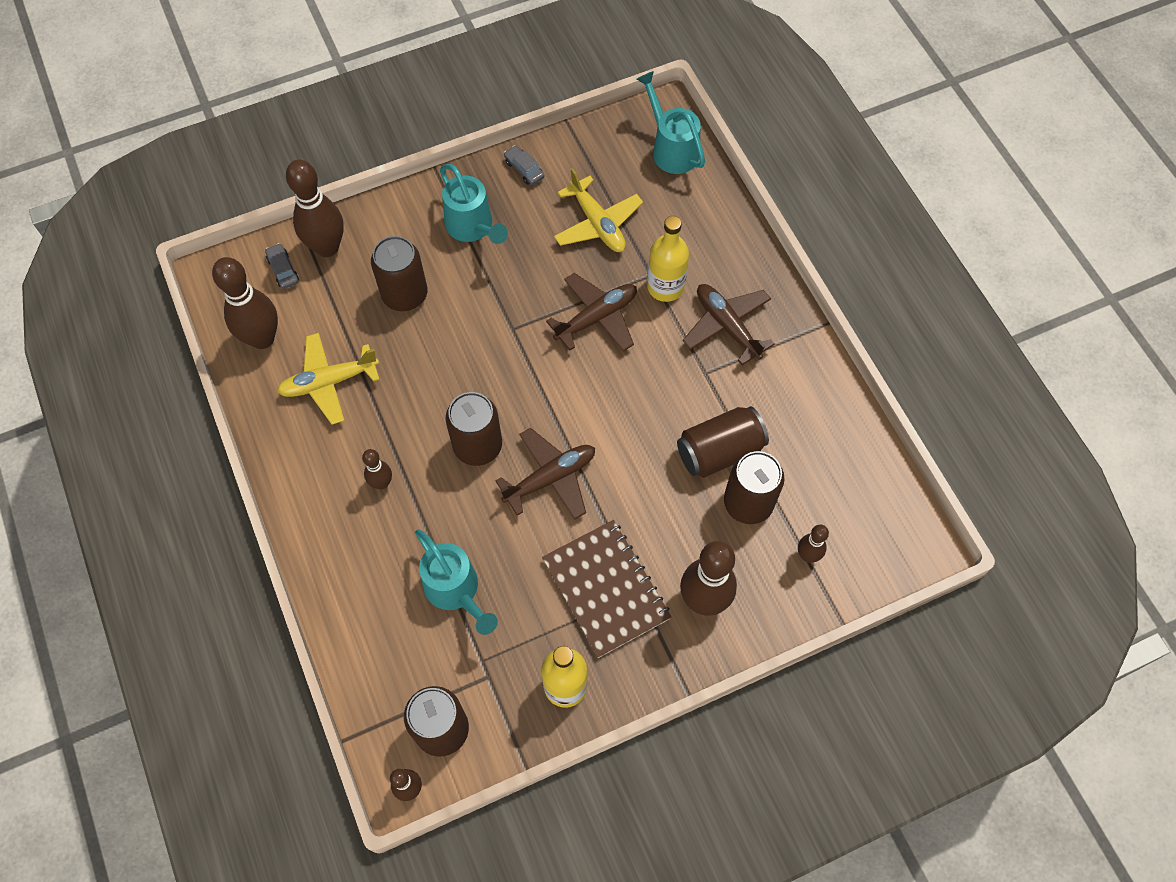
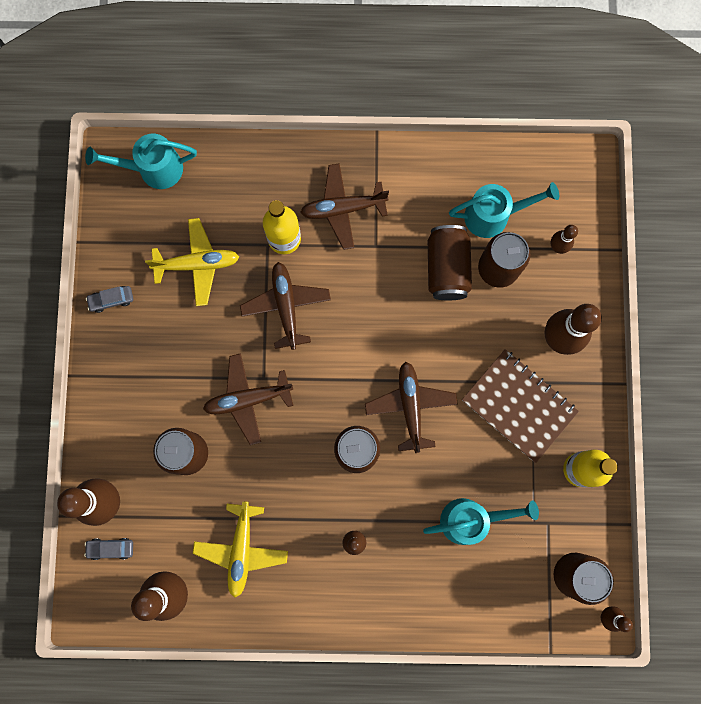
camera: 65 degrees left, 15 degrees up
(472, 227) = (149, 369): turquoise watering can -> turquoise watering can (493, 216)
(484, 324) = (248, 399): none -> brown plane
(606, 589) = (519, 406): brown notebook -> brown notebook turned 45 degrees clockwise

